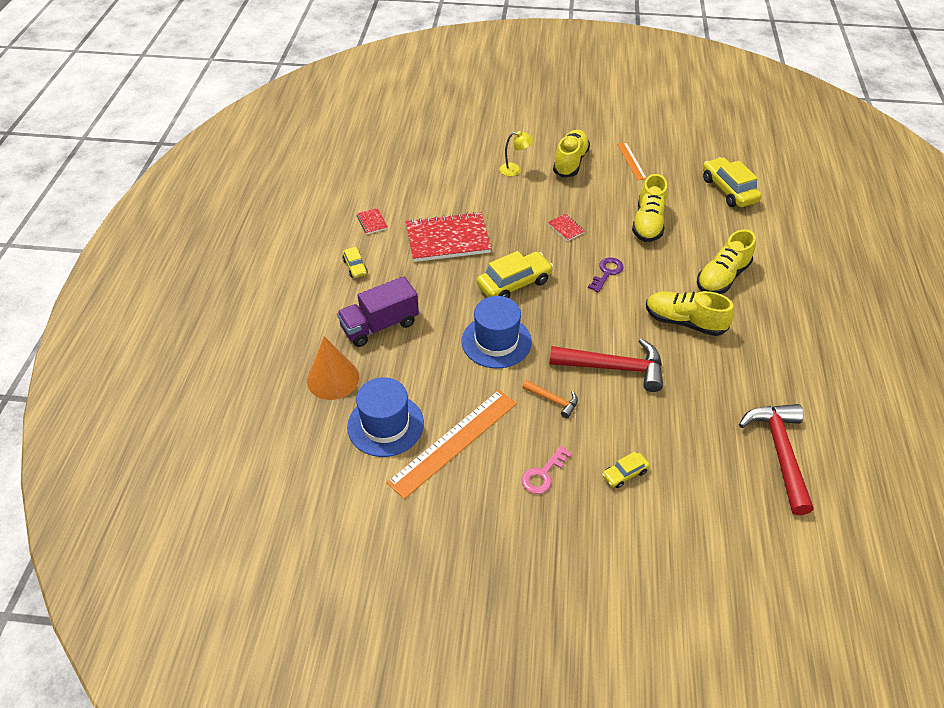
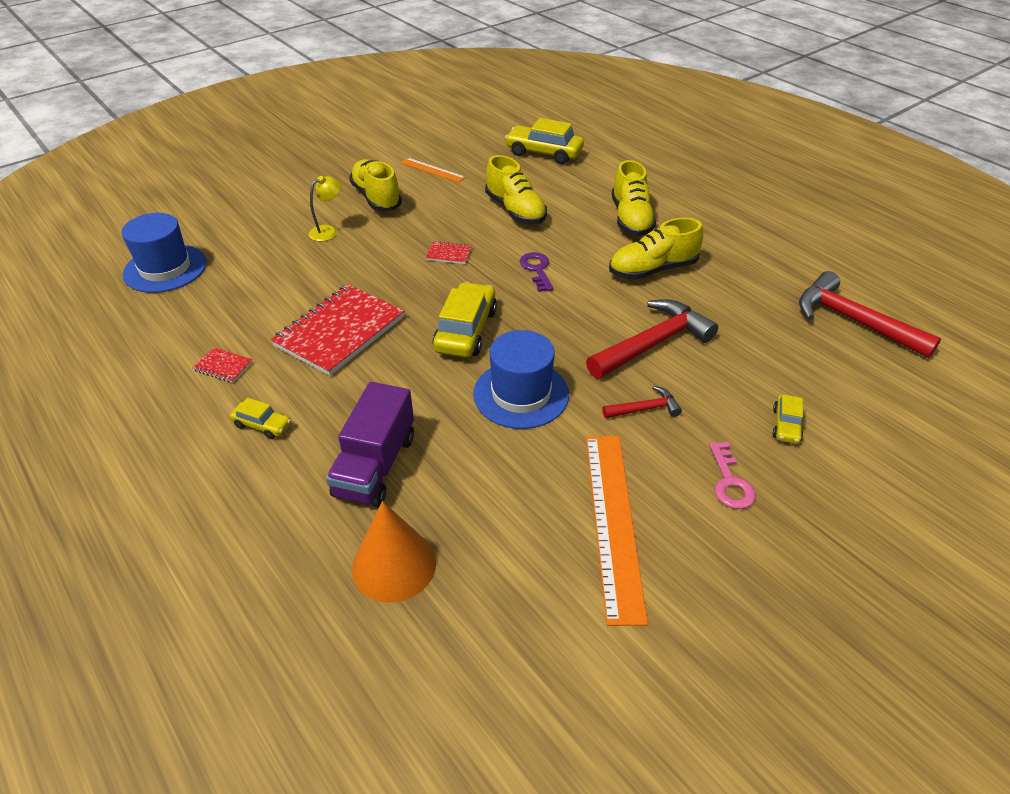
camera: 45 degrees left, 5 degrees down
(385, 425) = (522, 564): blue hat -> blue hat (165, 268)
(553, 400) = (645, 409): orange hammer -> red hammer

